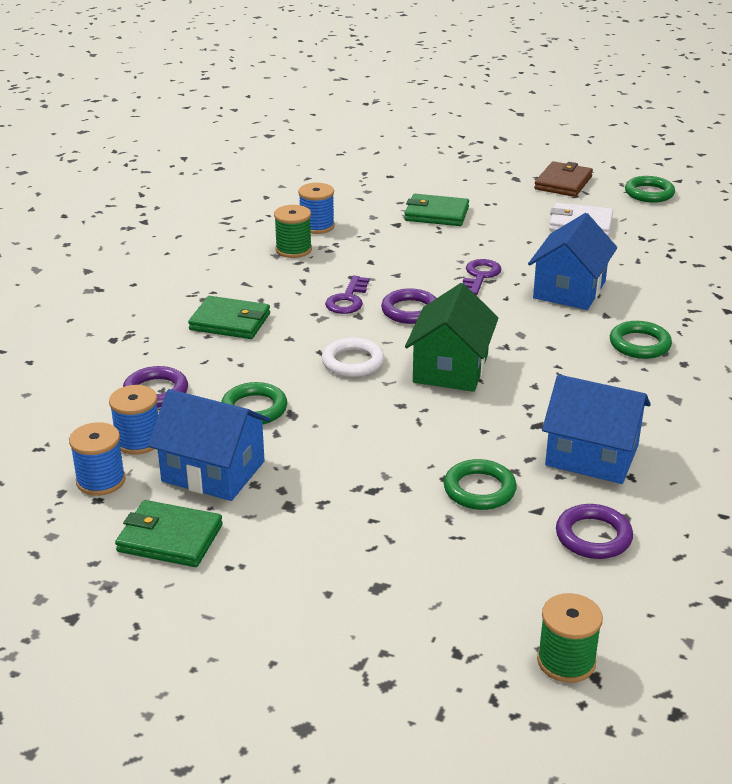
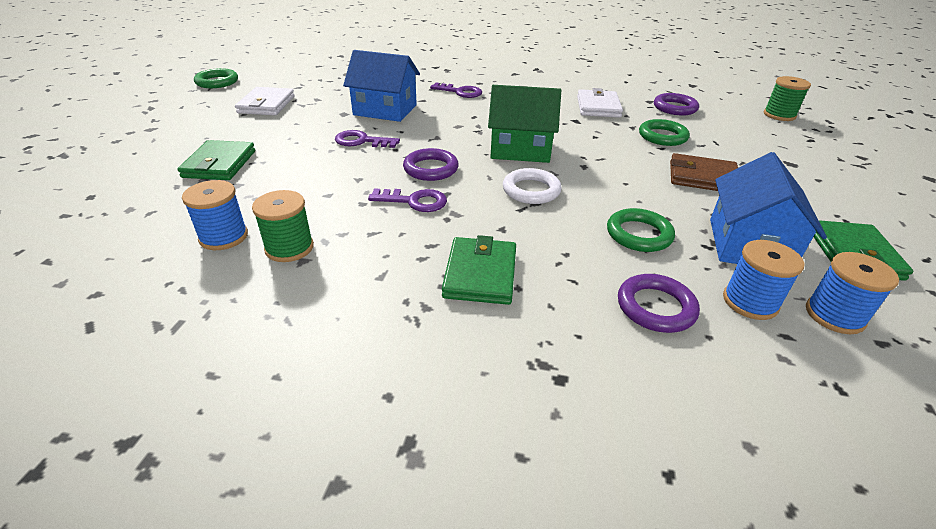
camera: 100 degrees left, 5 degrees up
(563, 183) = (175, 110): brown wallet -> brown wallet (702, 177)
(592, 455) = (598, 107): blue house -> white wallet
(639, 344) = (460, 92): green ring -> purple key

